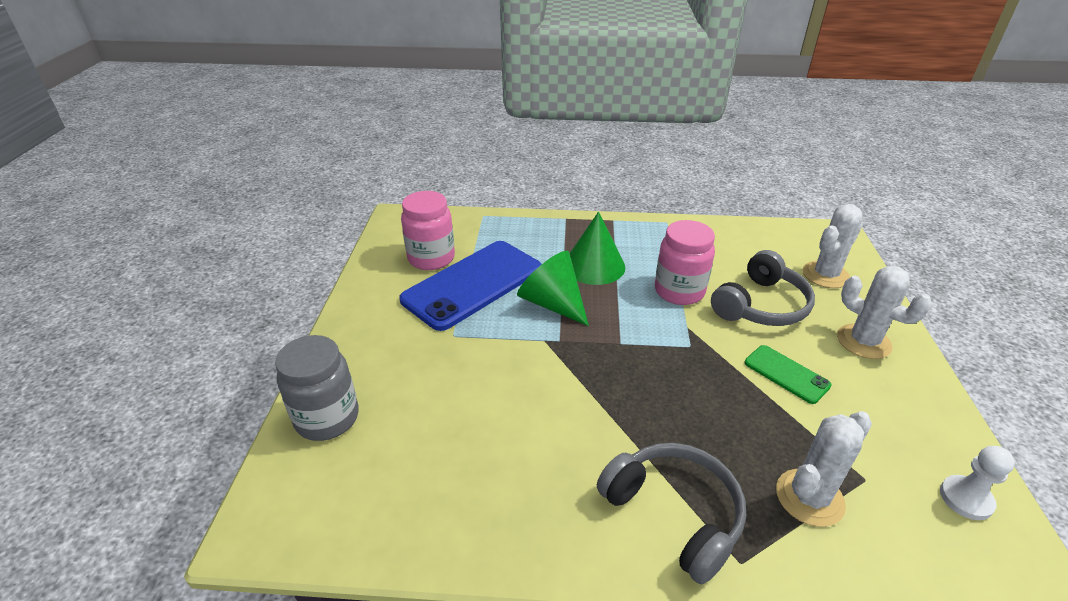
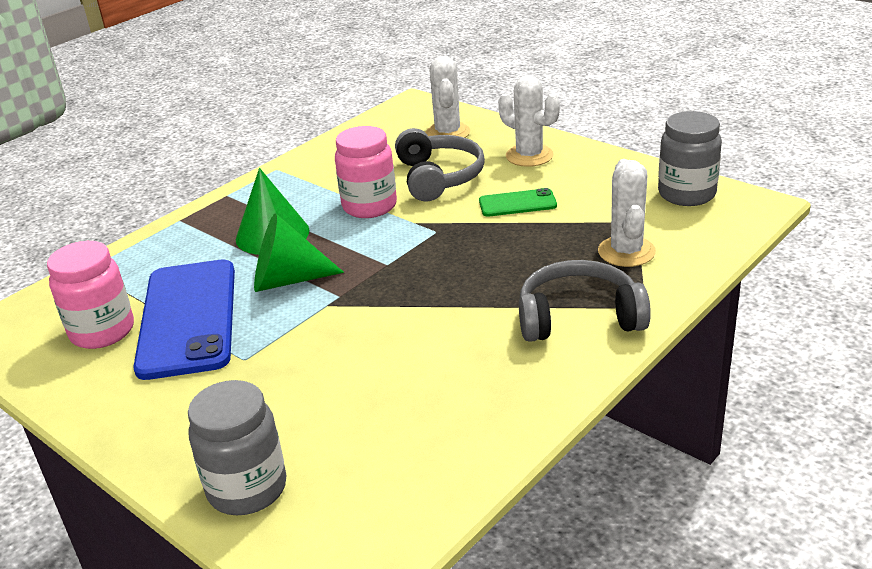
camera: 50 degrees left, 5 degrees down
(863, 341) = (529, 156): white cactus -> white cactus turned 45 degrees clockwise
(966, 499) = (686, 194): white pawn -> grey jar

